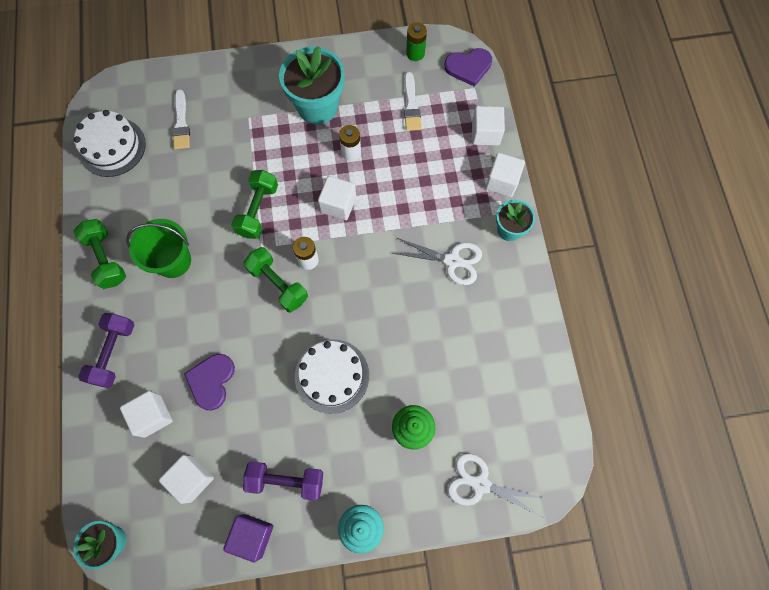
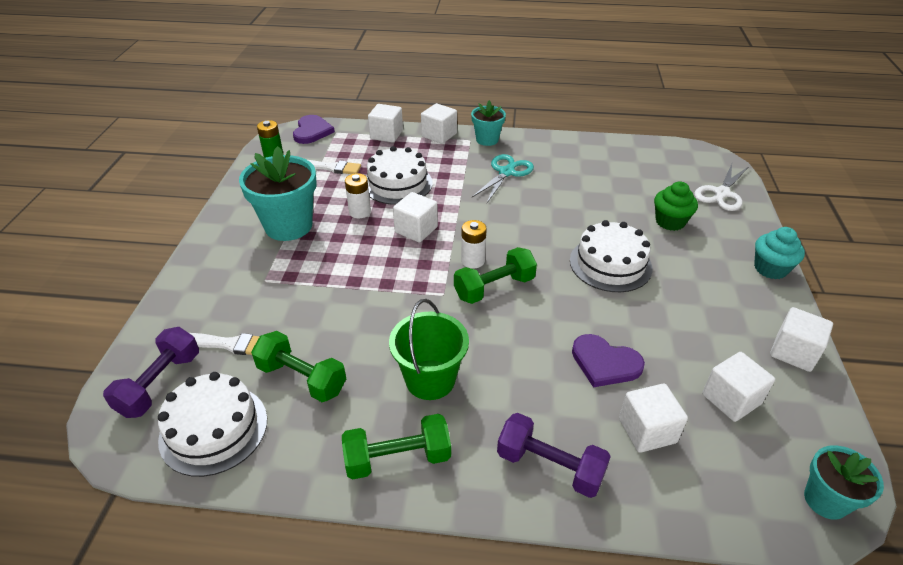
camera: 75 degrees left, 30 degrees down
(252, 536) = (793, 352): purple cube -> white cube
(258, 210) = (394, 290): green dumbbell -> green dumbbell (302, 378)
(286, 480) = (727, 315): purple dumbbell -> purple dumbbell (160, 384)
(403, 169) = (397, 184): none -> white cake
(452, 261) = (506, 172): white scissors -> turquoise scissors

